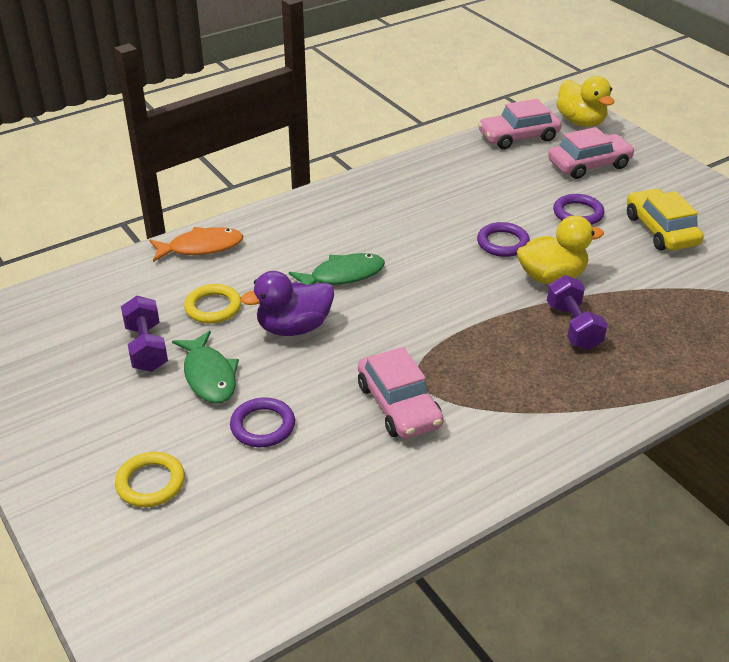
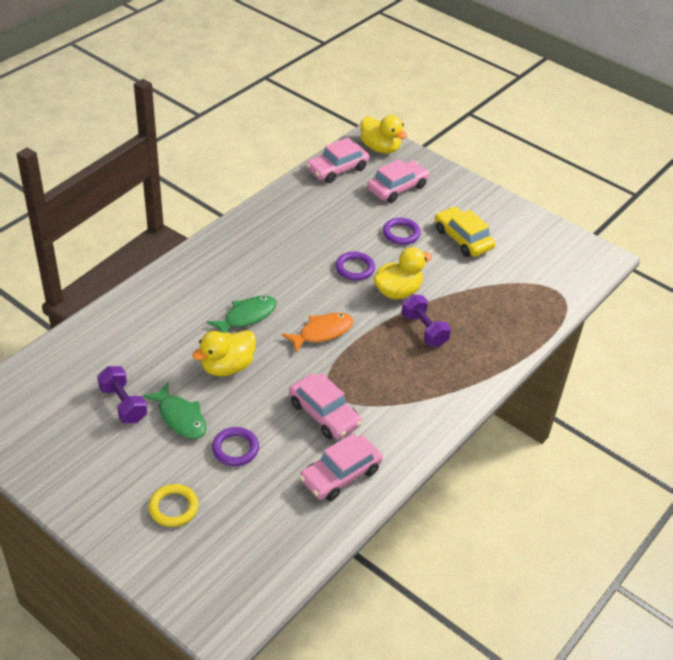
camera: 20 degrees left, 5 degrees up
(201, 247) = (128, 310): orange fish -> orange fish (322, 332)
(213, 307) = (159, 361): yellow ring -> none
(294, 327) = (227, 367): purple duck -> yellow duck
(392, 487) = (340, 475): none -> pink car

